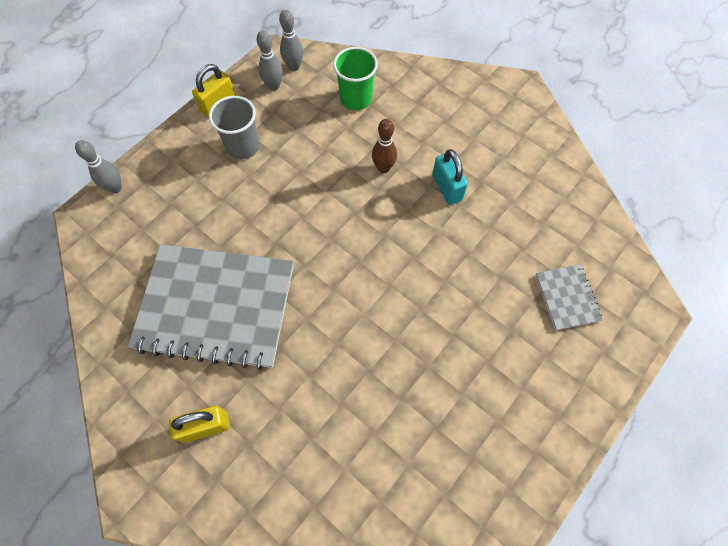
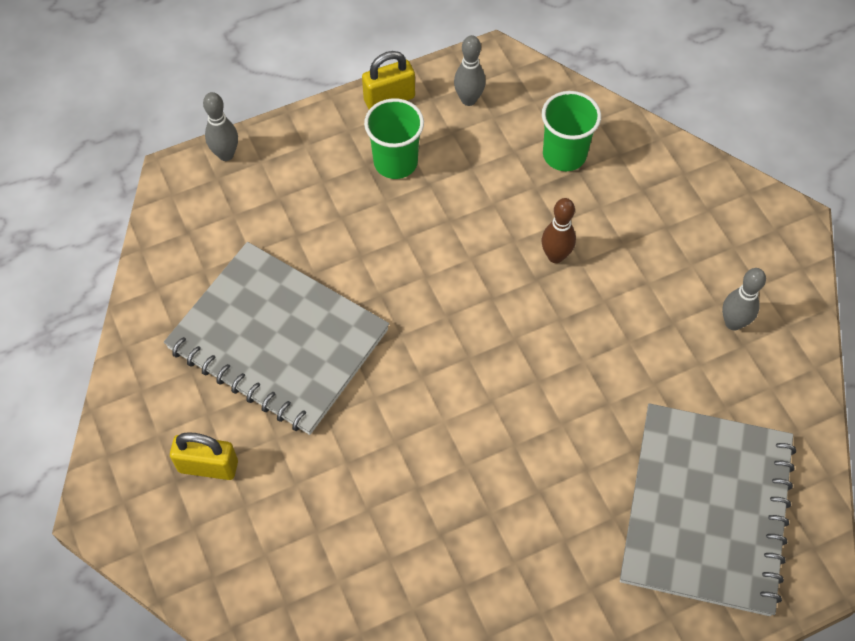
camera: 25 degrees right, 5 degrees down
(243, 146) = (395, 162): grey cup -> green cup
(294, 66) = (506, 83): grey bowling pin -> grey bowling pin (733, 323)
(447, 188) = (623, 313): turquoise padlock -> none
(567, 297) = (706, 510): grey notebook -> grey notebook, size x2.28

